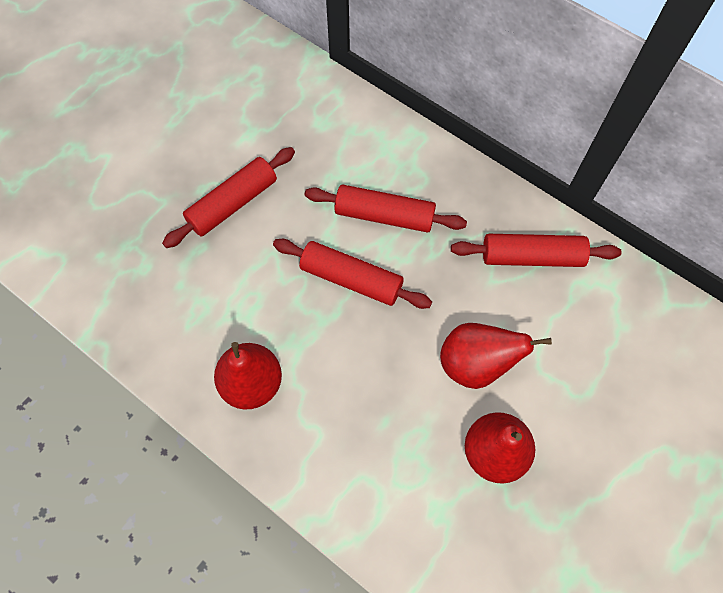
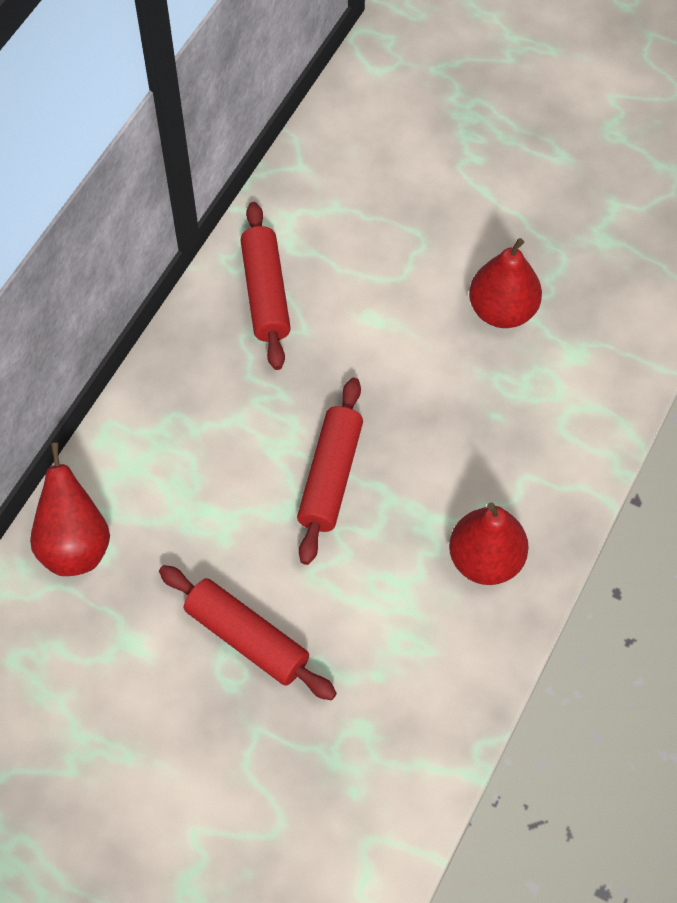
camera: 100 degrees left, 5 degrees down
(384, 216) = (236, 453): red rolling pin -> none
(475, 364) = (409, 336): red pear -> red pear (75, 545)

